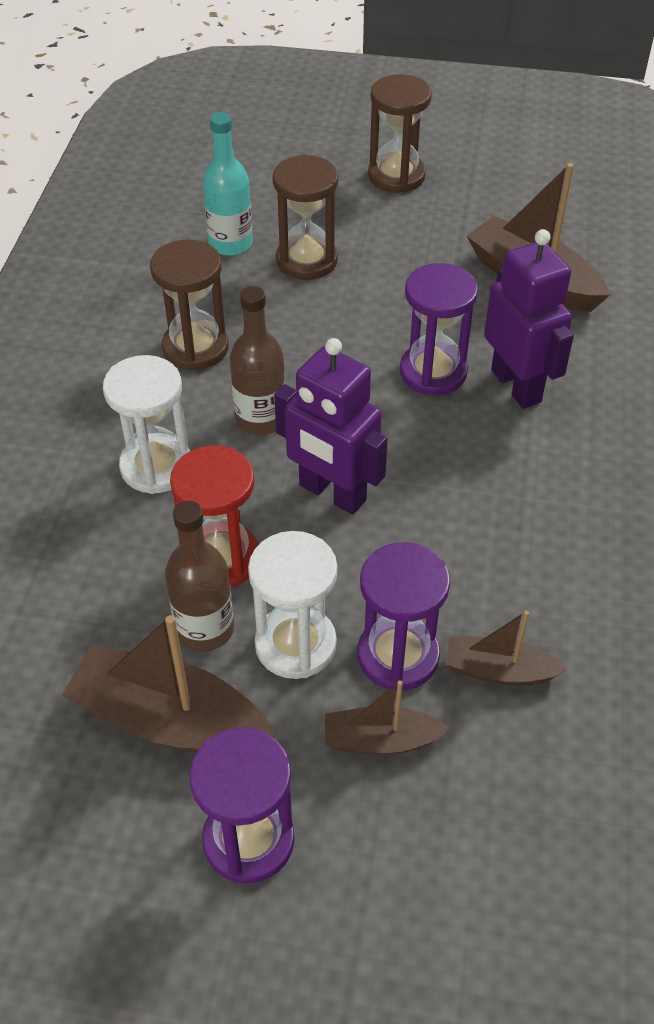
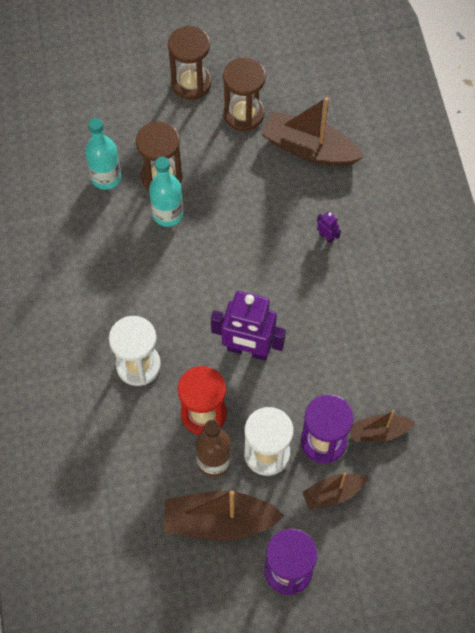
camera: 20 degrees left, 15 degrees up
(195, 348) = (122, 270): brown hourglass -> brown hourglass (243, 114)
(260, 419) = (185, 311): brown bottle -> none
(294, 302) = (168, 214): none -> turquoise bottle
(433, 372) = (274, 242): purple hourglass -> none
(516, 386) = (326, 236): purple robot -> purple robot, size x0.40

